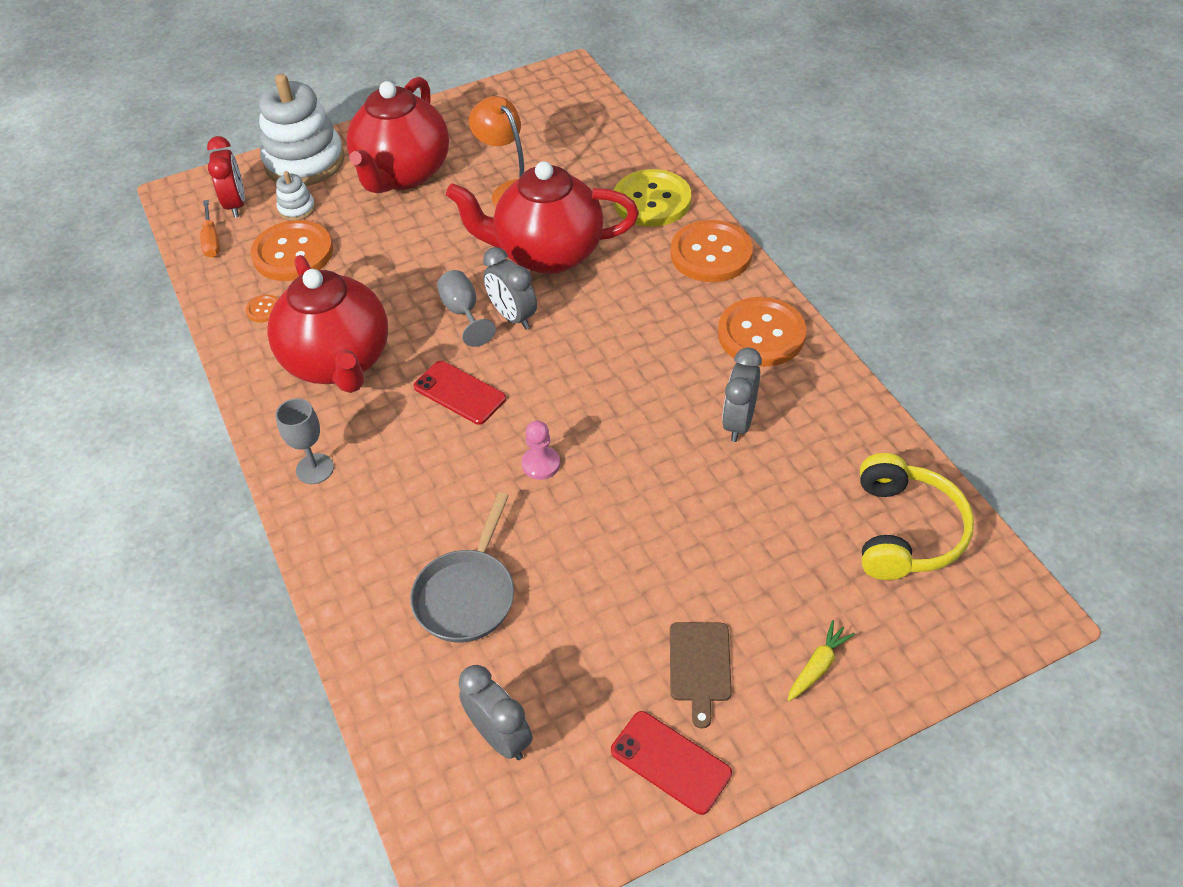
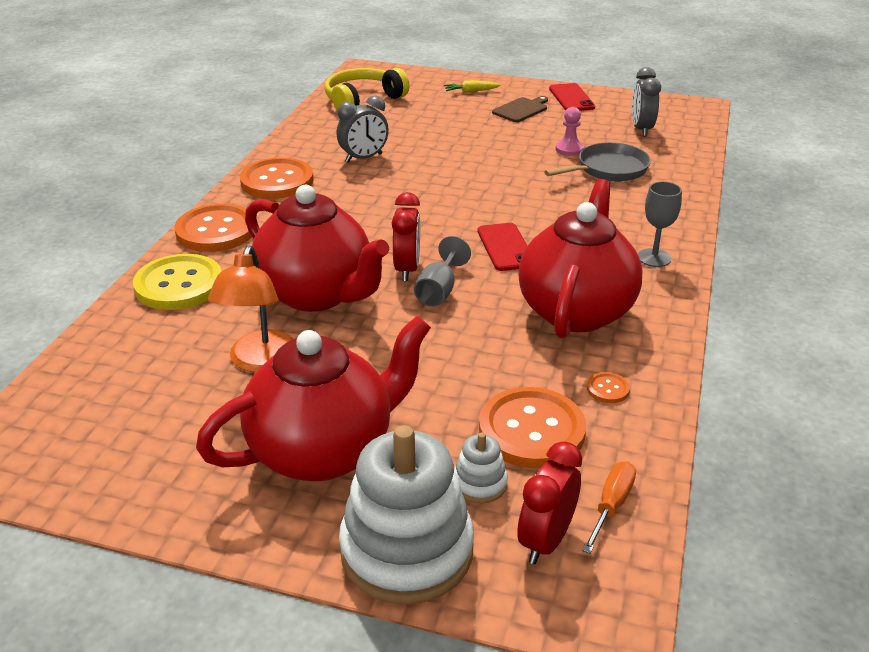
camera: 140 degrees left, 15 degrees down
(513, 316) = (407, 269): grey clock -> red clock
(541, 464) = (500, 193): pink pawn -> pink pawn (569, 149)

